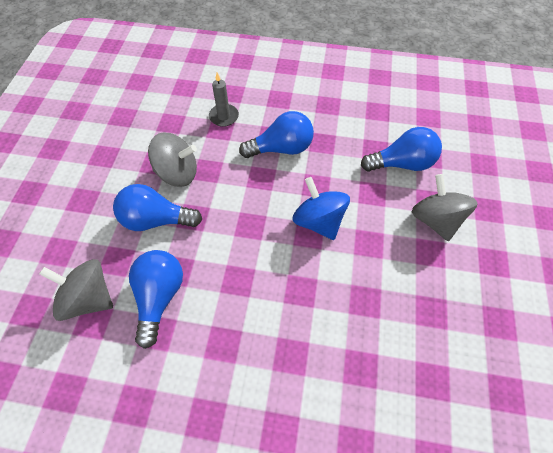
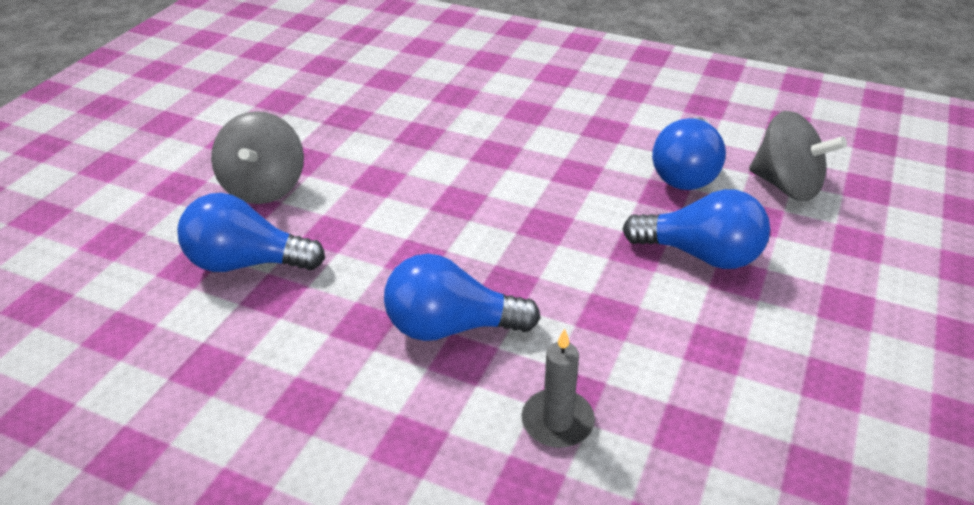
camera: 165 degrees left, 20 degrees down
(177, 173) = (667, 319): grey spinning top -> none
(318, 221) = (436, 212): blue spinning top -> none

